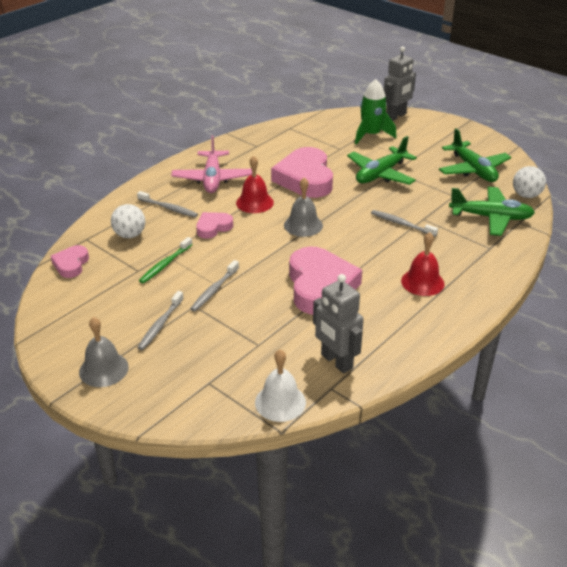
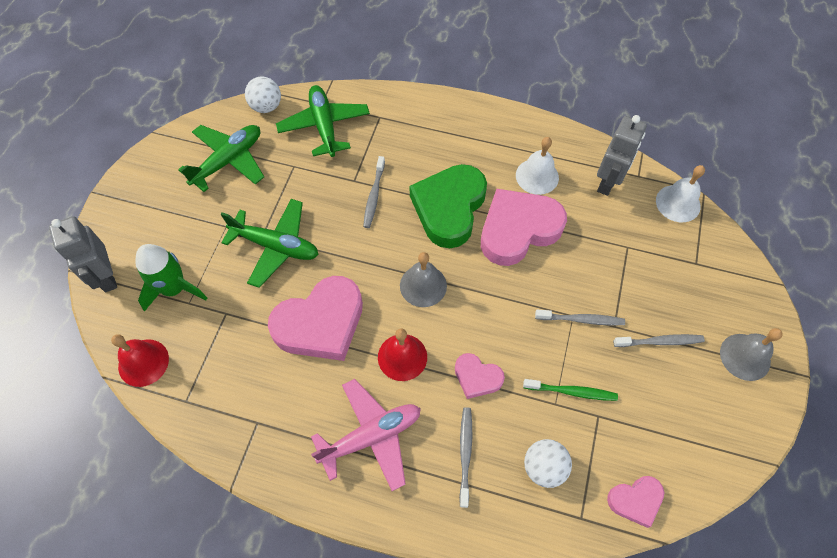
camera: 115 degrees left, 25 degrees up
(366, 257) = (449, 208): none -> green heart
(371, 317) = (537, 176): none -> white bell
(396, 116) = (106, 277): grey robot -> grey robot turned 135 degrees counterclockwise
(422, 282) = (463, 153): red bell -> red bell (143, 362)

